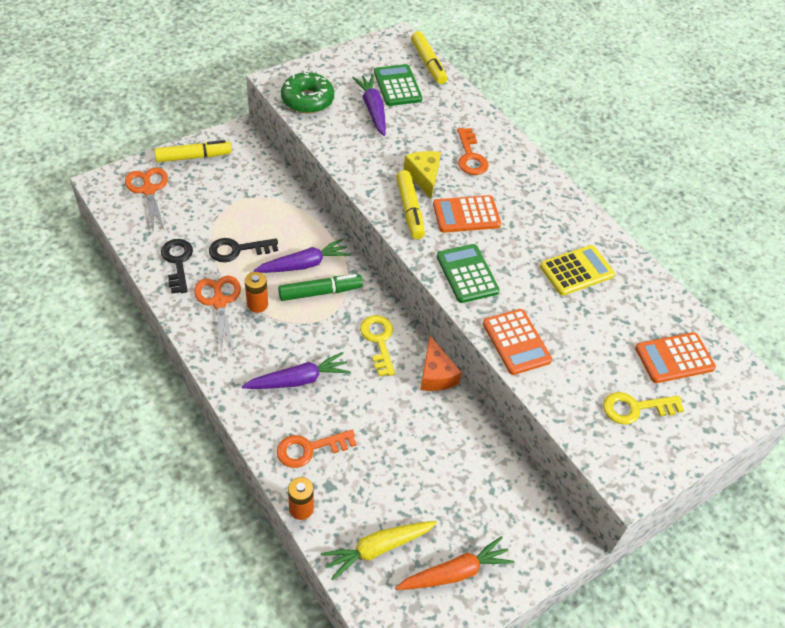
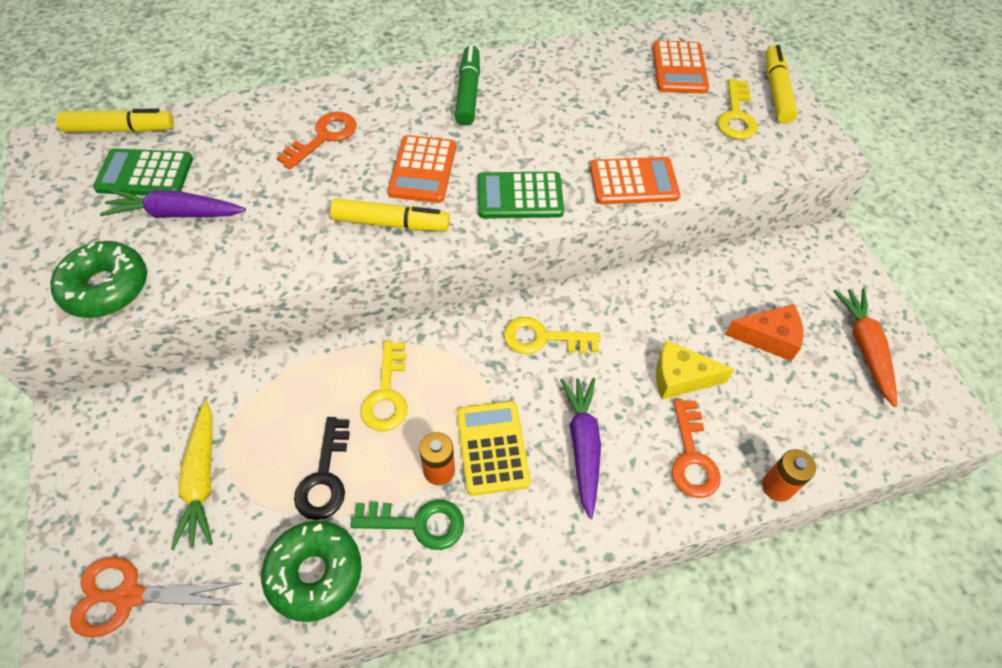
camera: 70 degrees left, 5 degrees up
(177, 262) = (315, 573): black key -> green donut
(194, 157) = (88, 505): yellow marker -> yellow marker (776, 91)
(219, 302) = (417, 523): orange scissors -> green key
(304, 264) = (387, 394): purple carrot -> yellow key
(320, 292) = (443, 385): green marker -> green marker (468, 92)
(378, 548) = (834, 415): yellow carrot -> yellow carrot (201, 480)
(424, 176) = (337, 193): yellow cheese -> yellow cheese (680, 378)
(436, 374) = (606, 293): orange cheese -> orange cheese (768, 338)
(470, 156) = (323, 137): orange key -> orange key turned 60 degrees counterclockwise
(576, 271) = (544, 101): yellow calculator -> yellow calculator (492, 448)

